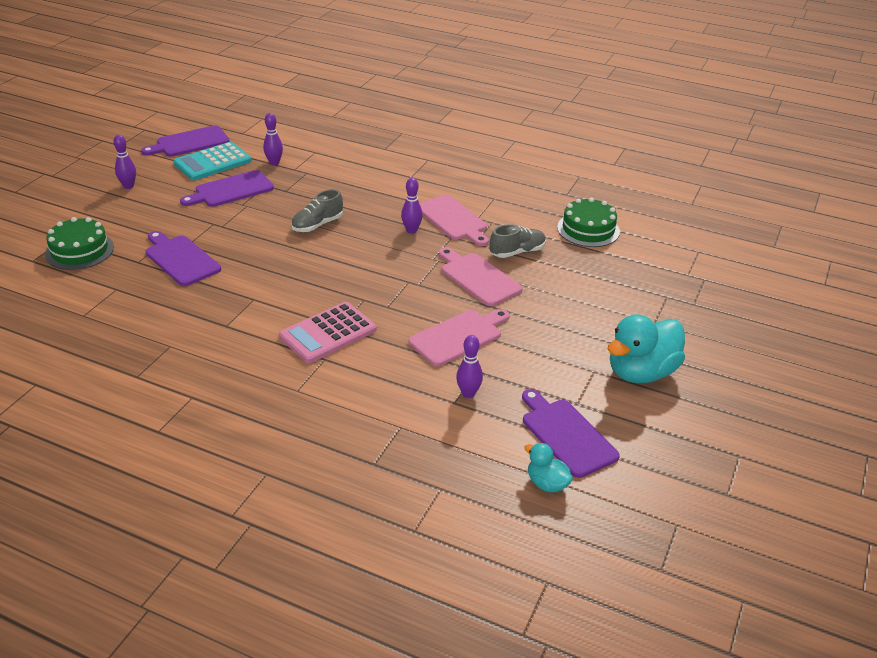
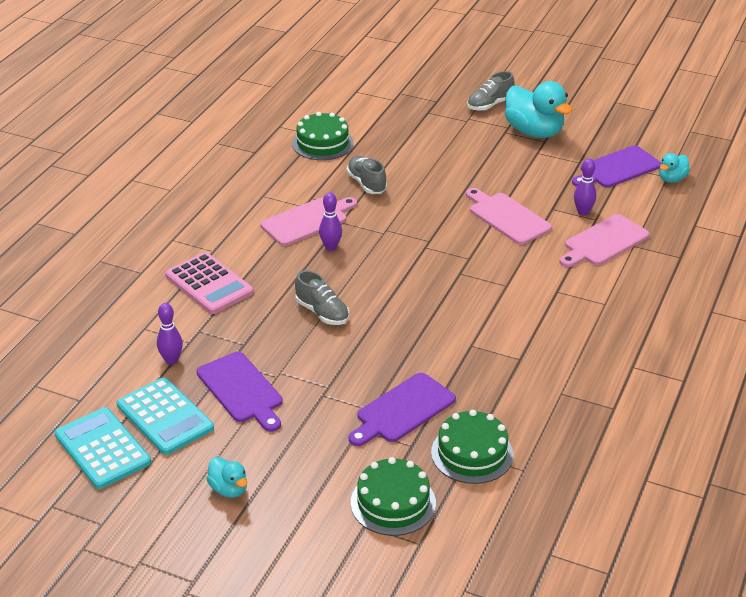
camera: 90 degrees left, 0 degrees up
(115, 290) = (472, 453): none -> green cake
(128, 186) = (229, 489): purple bowling pin -> turquoise duck
(189, 142) = (102, 448): purple cutting board -> turquoise calculator
(328, 333) = (518, 291): pink calculator -> pink calculator (209, 284)
(478, 278) = (413, 206): pink cutting board -> pink cutting board (603, 242)
(697, 342) = (490, 105): none -> grey shoe

